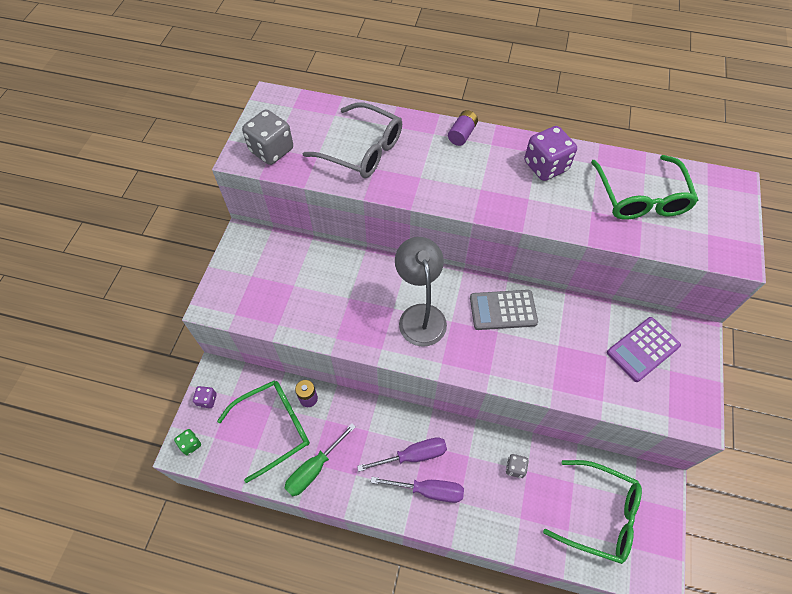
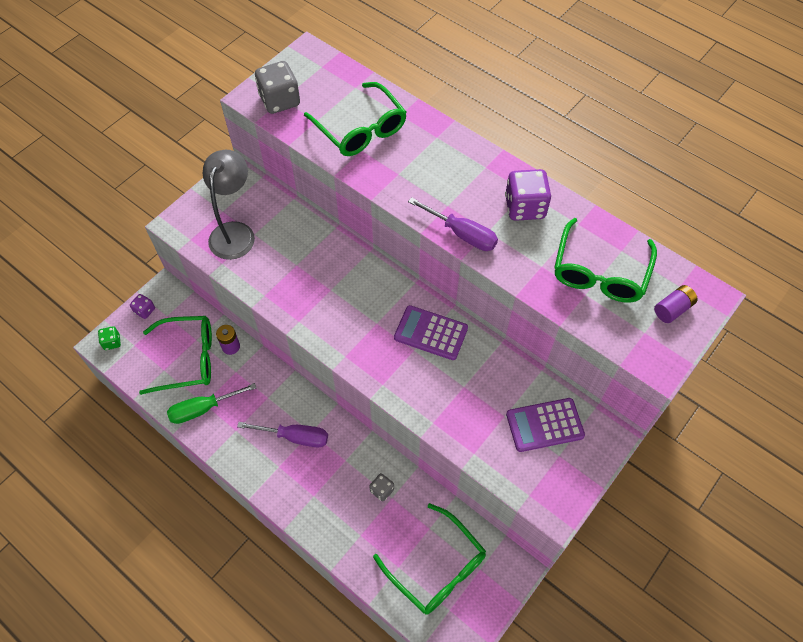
camera: 25 degrees right, 0 degrees up
(362, 150) = (360, 129): grey glasses -> green glasses
(420, 315) = (350, 306): grey lamp -> grey lamp (235, 232)
(428, 490) = (291, 473): purple screwdriver -> purple screwdriver (461, 234)
(462, 134) = (463, 147): purple battery -> purple battery (672, 309)
(503, 310) = (431, 333): grey calculator -> purple calculator

